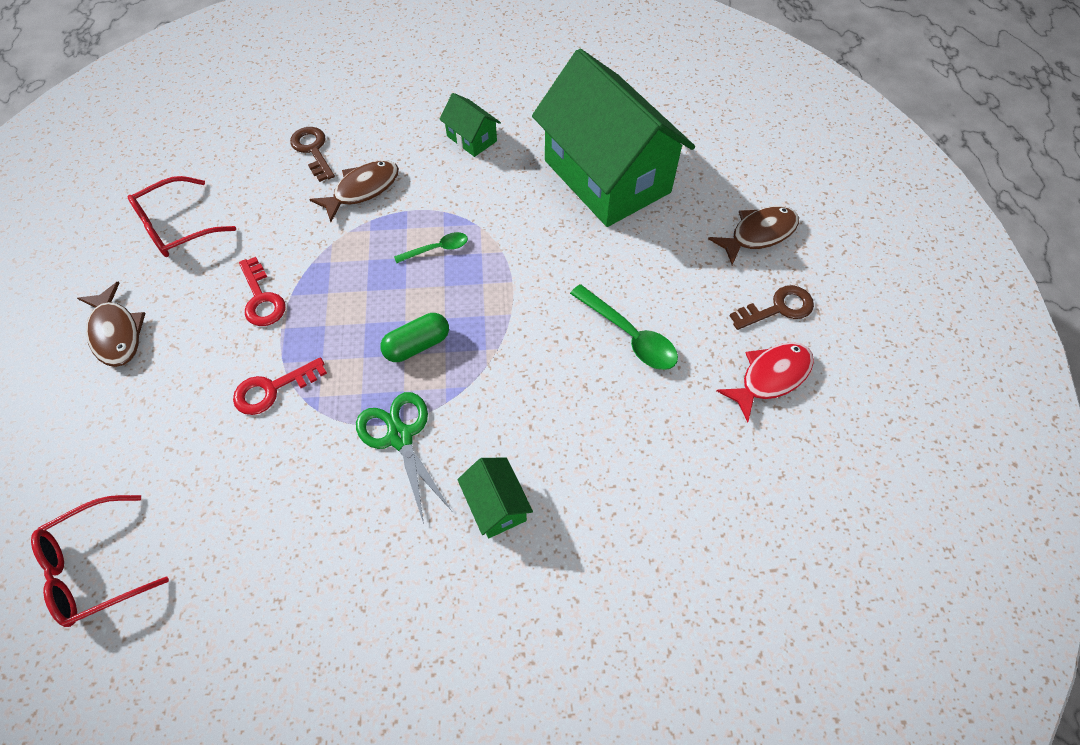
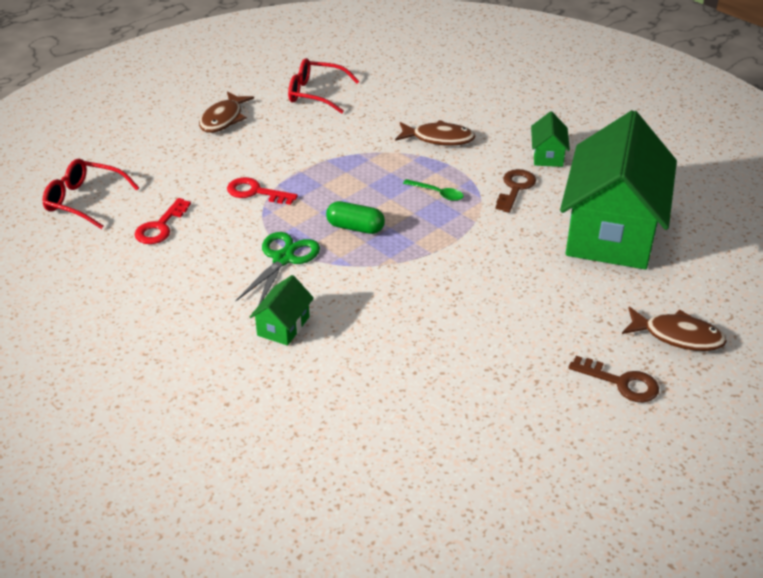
camera: 50 degrees right, 20 degrees down
(261, 298) = (309, 151): red key -> red key (160, 227)
(313, 150) = (439, 103): brown key -> brown key (515, 188)
(629, 335) = (488, 316): green spoon -> none
(770, 377) = (550, 410): red fish -> none

